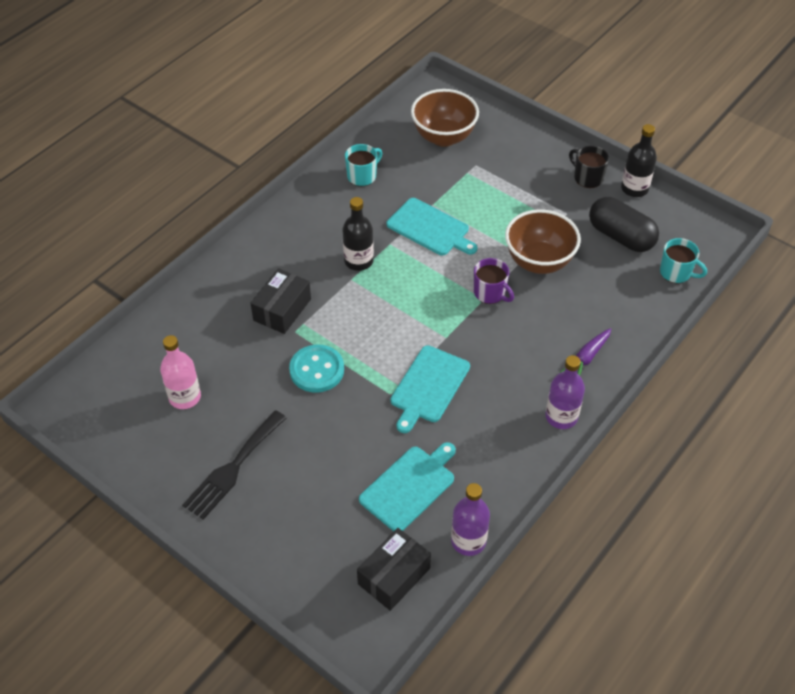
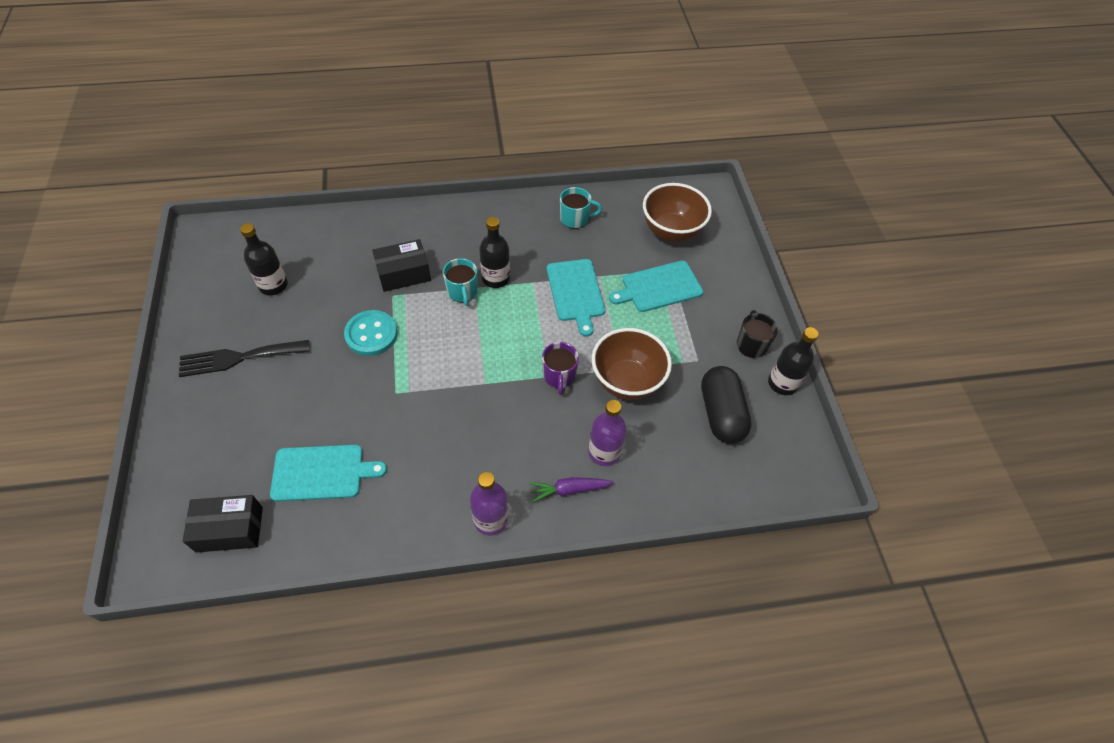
camera: 40 degrees right, 5 degrees up
(185, 397) = (273, 285): pink bottle -> black bottle
(428, 386) = (427, 410): turquoise cutting board -> turquoise cutting board (659, 287)
(468, 541) = (306, 552): purple bottle -> purple bottle (604, 452)
(676, 272) = (733, 482): turquoise mug -> turquoise mug (462, 292)

